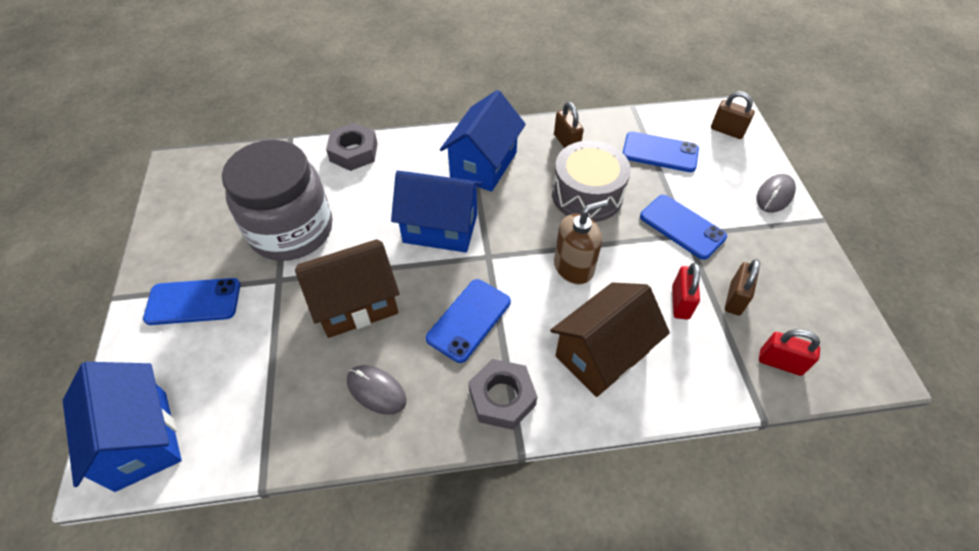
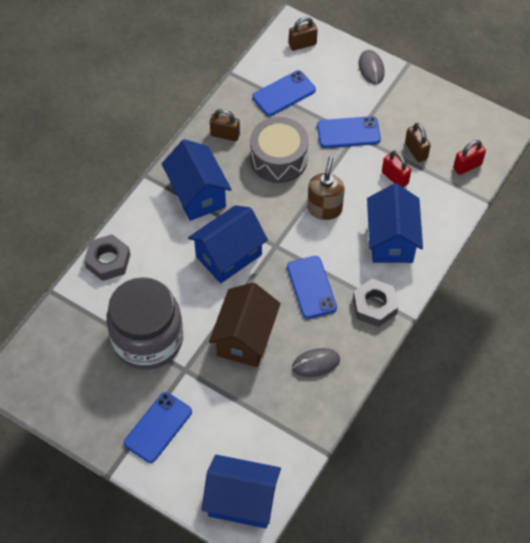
camera: 50 degrees left, 5 degrees up
(601, 354) = (391, 240): brown house -> blue house

